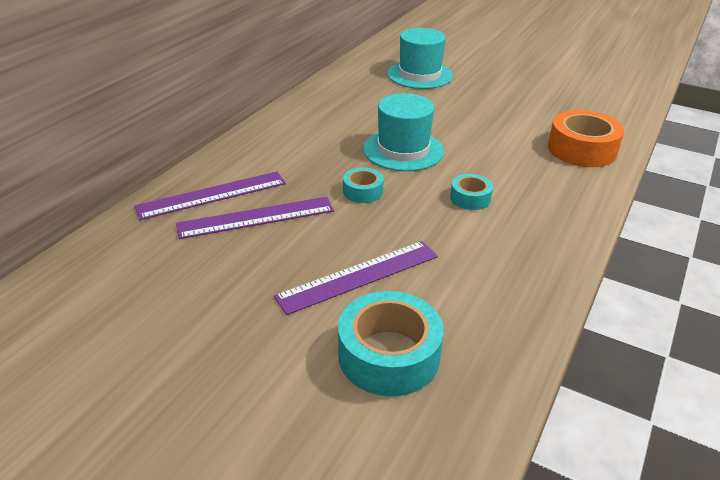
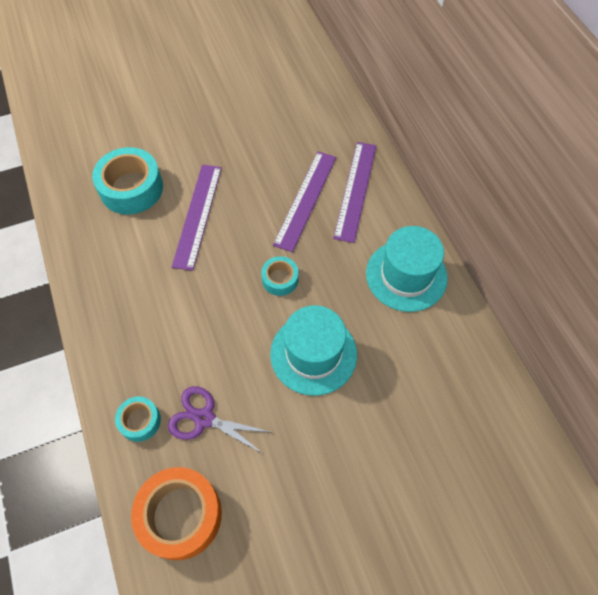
camera: 130 degrees right, 25 degrees up
(420, 75) = (464, 513): turquoise hat -> turquoise hat (406, 275)
(470, 198) = (206, 343): turquoise tape -> turquoise tape (140, 421)
(519, 170) = (204, 418): none -> purple scissors

